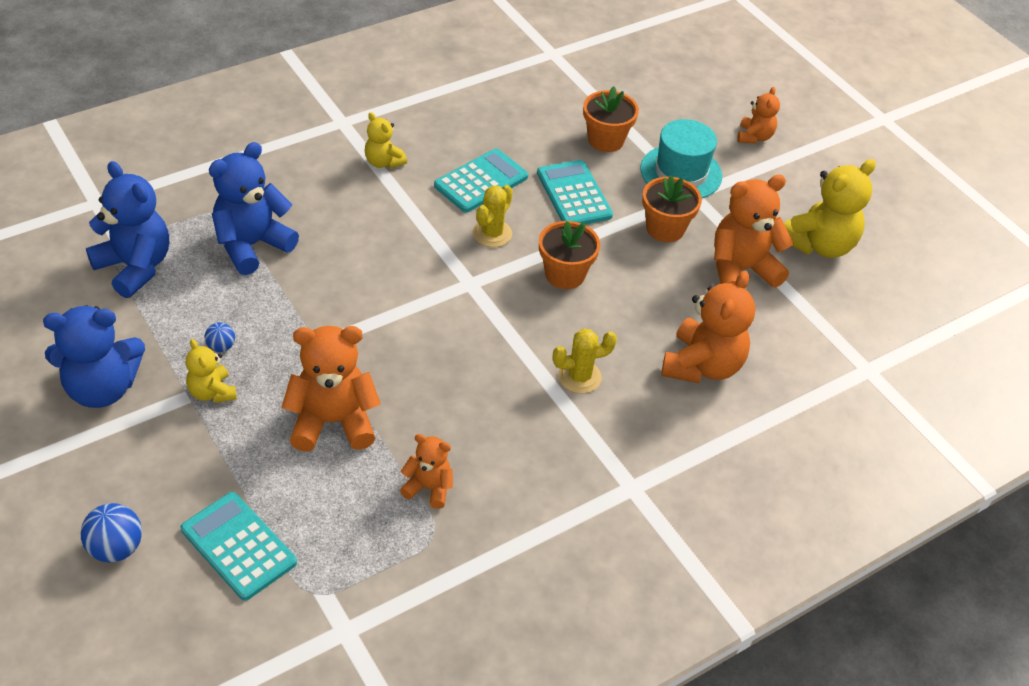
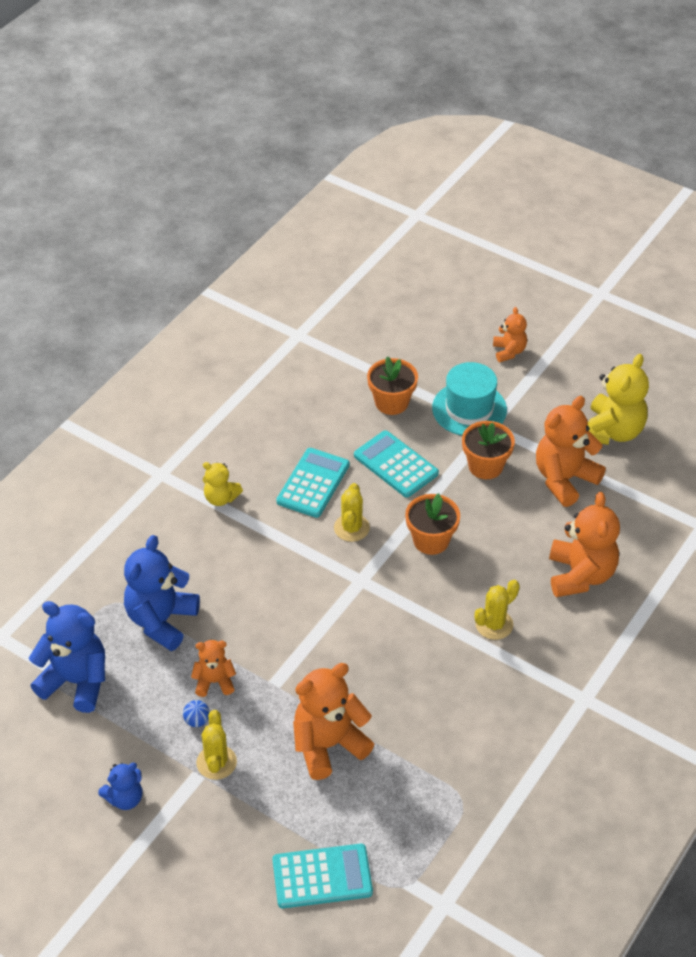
camera: 20 degrees left, 0 degrees up
(102, 388) = (125, 798): blue teddy bear -> blue teddy bear, size x0.55
(116, 548) = (229, 921): blue ball -> none
(212, 392) = (216, 762): yellow teddy bear -> yellow cactus
(238, 546) = (322, 876): turquoise calculator -> turquoise calculator turned 150 degrees clockwise
(428, 488) = (435, 766): orange teddy bear -> orange teddy bear (214, 682)

